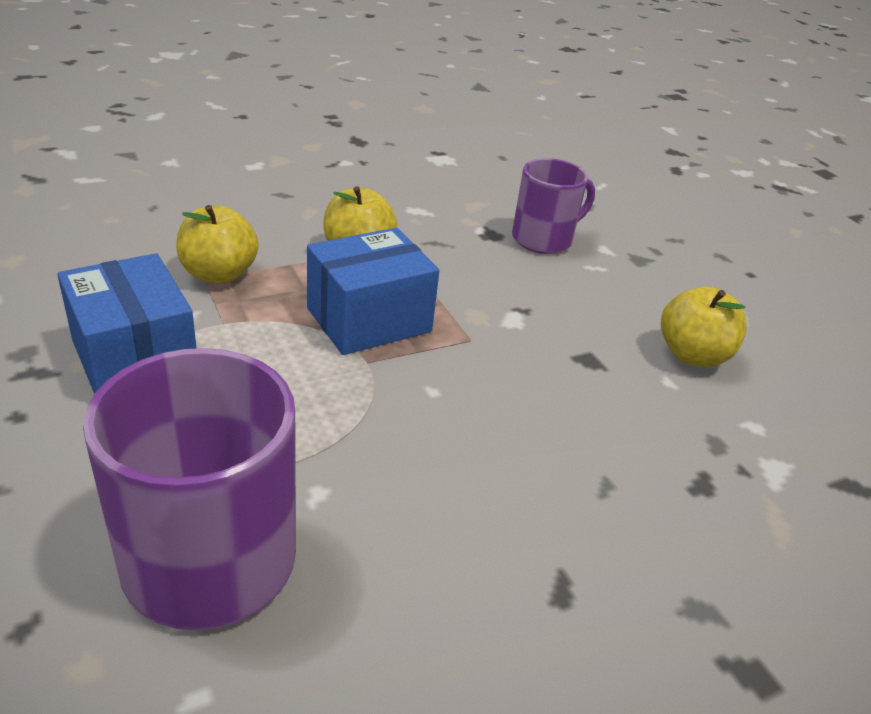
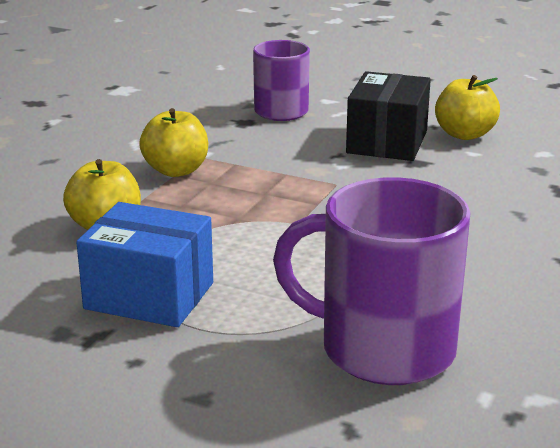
camera: 35 degrees left, 10 degrees down
(369, 320) = (257, 203): blue box -> none
(593, 321) = (387, 142): none -> black box

